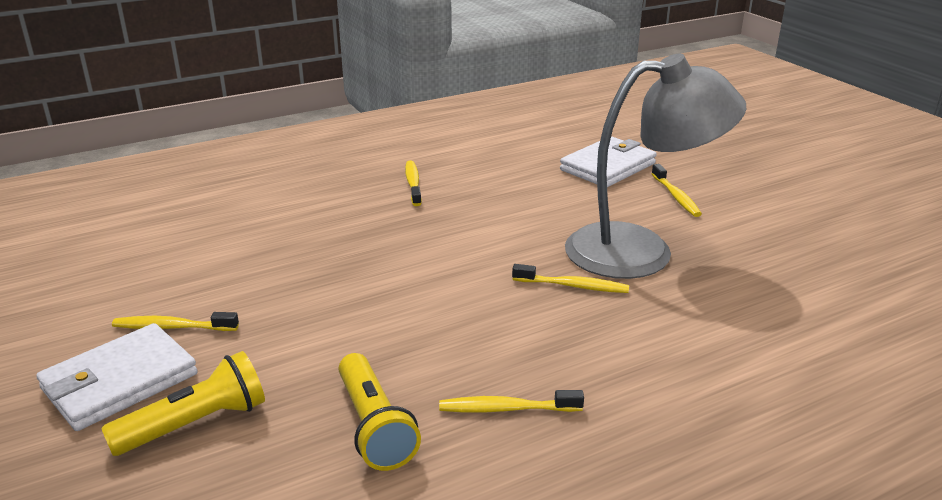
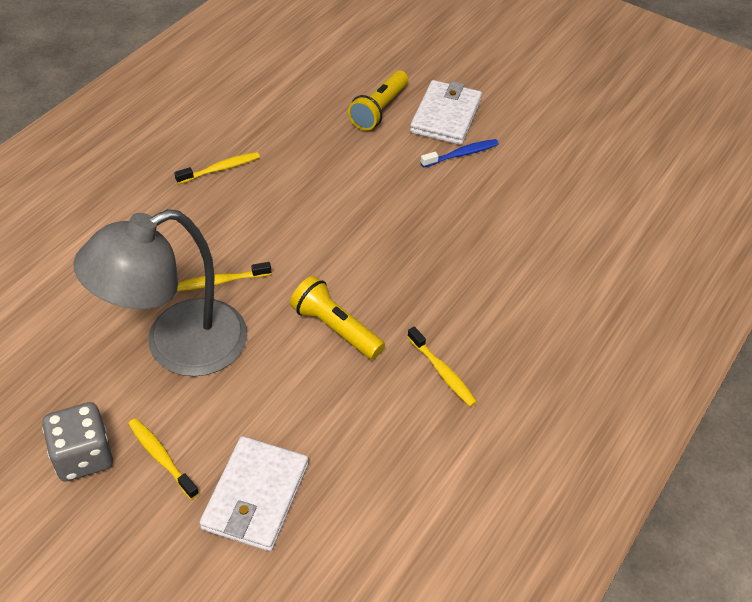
camera: 150 degrees right, 20 degrees up
(172, 327) = (461, 154): yellow toothbrush -> blue toothbrush
(374, 426) = (286, 137): yellow flashlight -> yellow flashlight (335, 328)
(744, 211) = (83, 456): none -> grey dice

